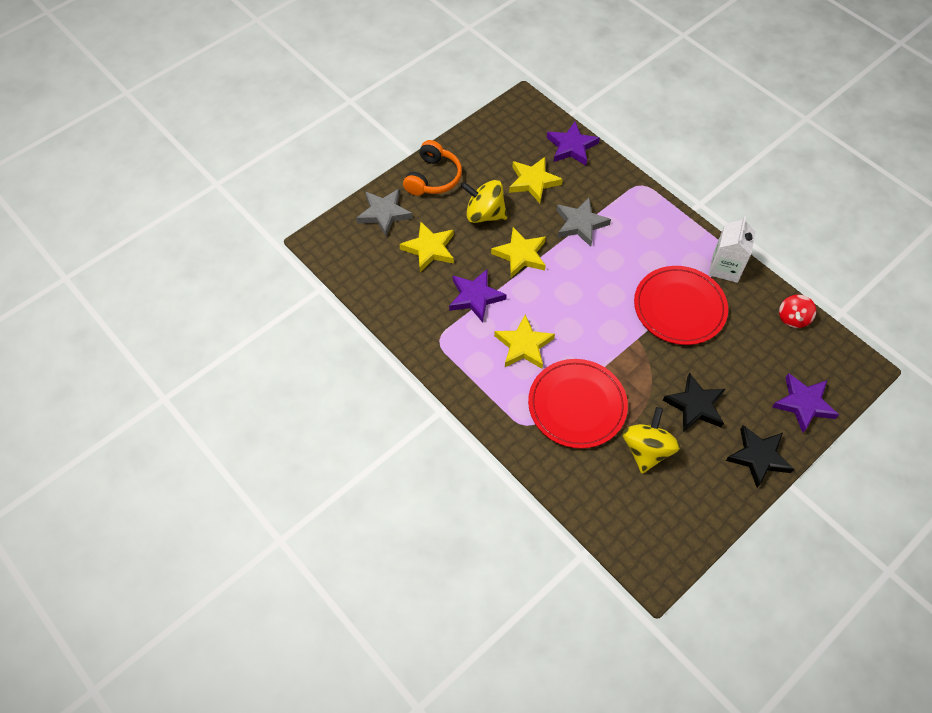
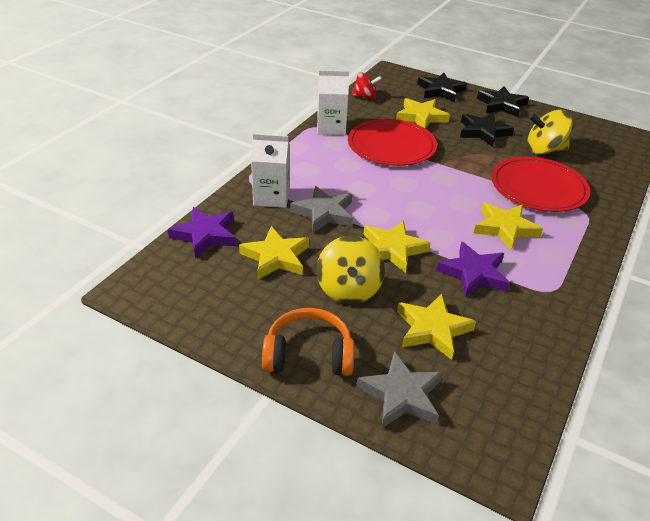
camera: 110 degrees left, 20 degrees down
(612, 195) = (271, 197): none -> white carton
(738, 357) = (421, 117): none -> yellow star
(803, 404) = (440, 91): purple star -> black star

